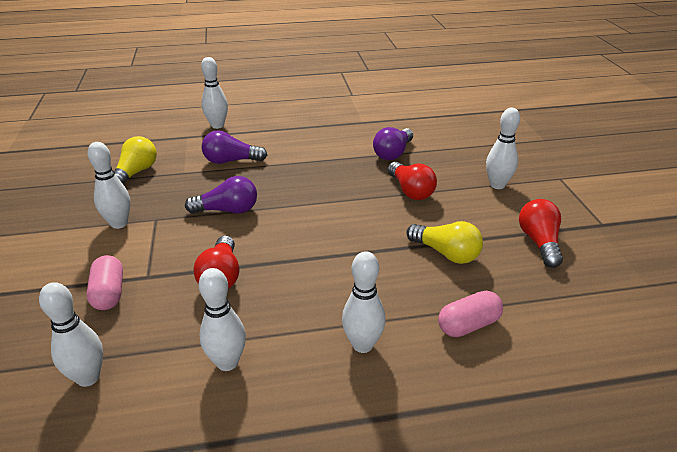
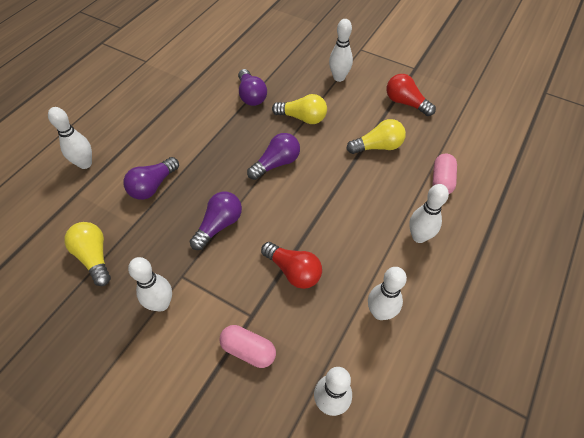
camera: 50 degrees left, 20 degrees up
(334, 204) = (276, 163): none -> purple light bulb
(410, 191) = (302, 118): red light bulb -> yellow light bulb

